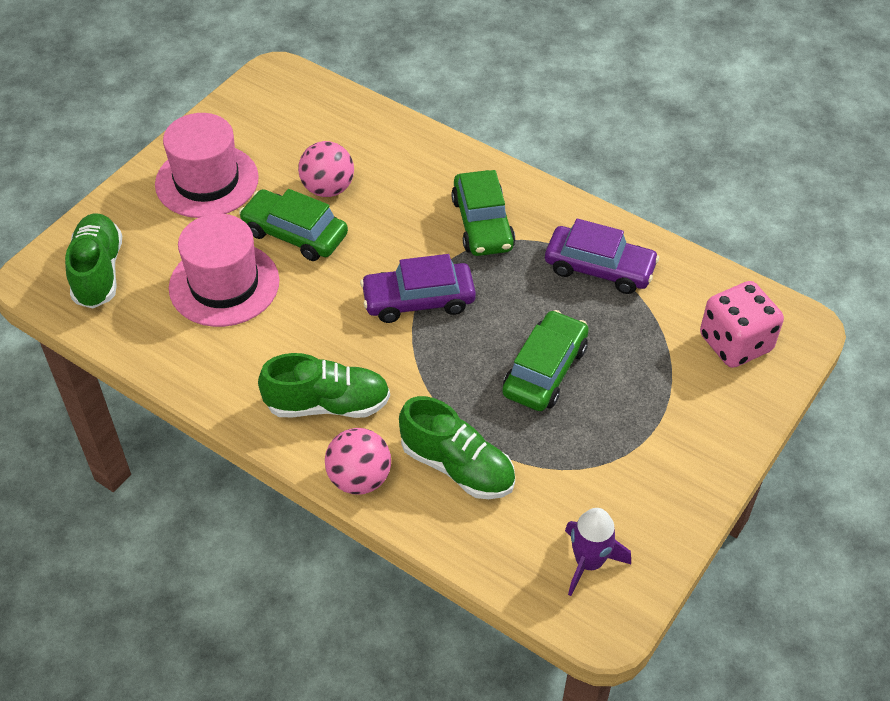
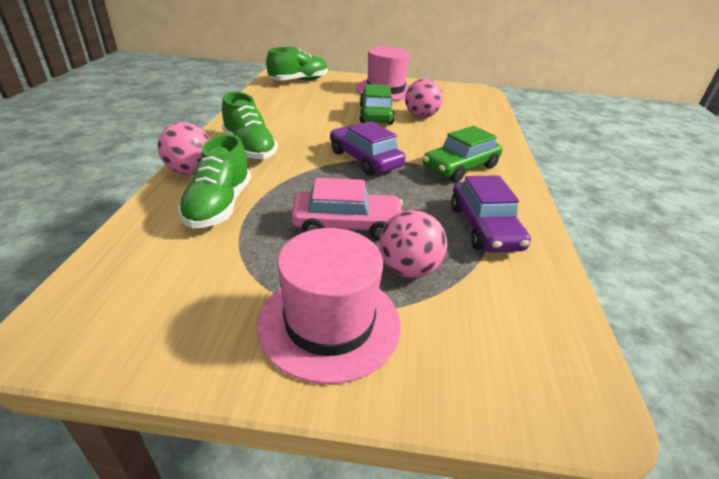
camera: 60 degrees right, 15 degrees down
(224, 284) = (319, 106): pink hat -> pink hat (329, 323)
(545, 370) = (347, 225): green car -> pink car
(588, 562) = (129, 304): purple rocket -> none
(631, 353) = (408, 269): none -> pink ball
(735, 343) = (496, 346): pink dice -> none

